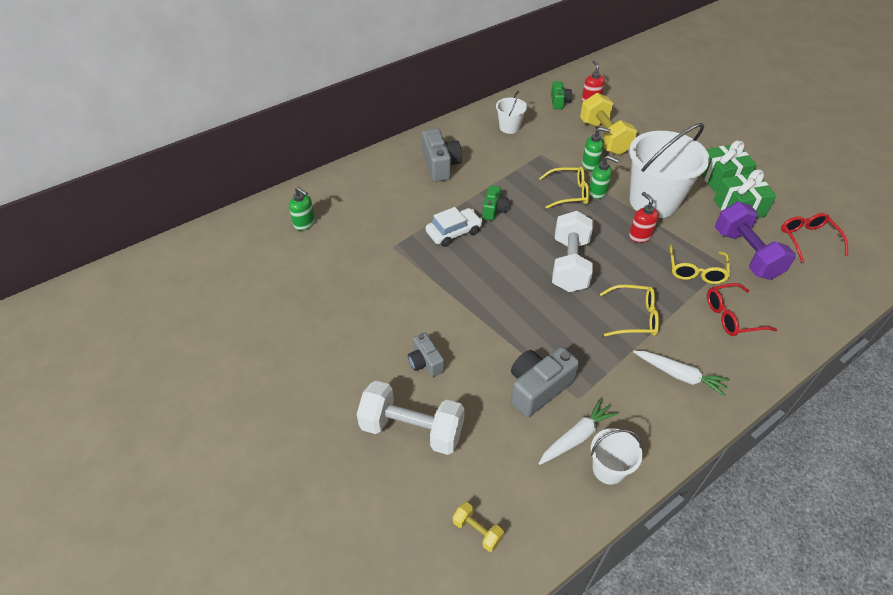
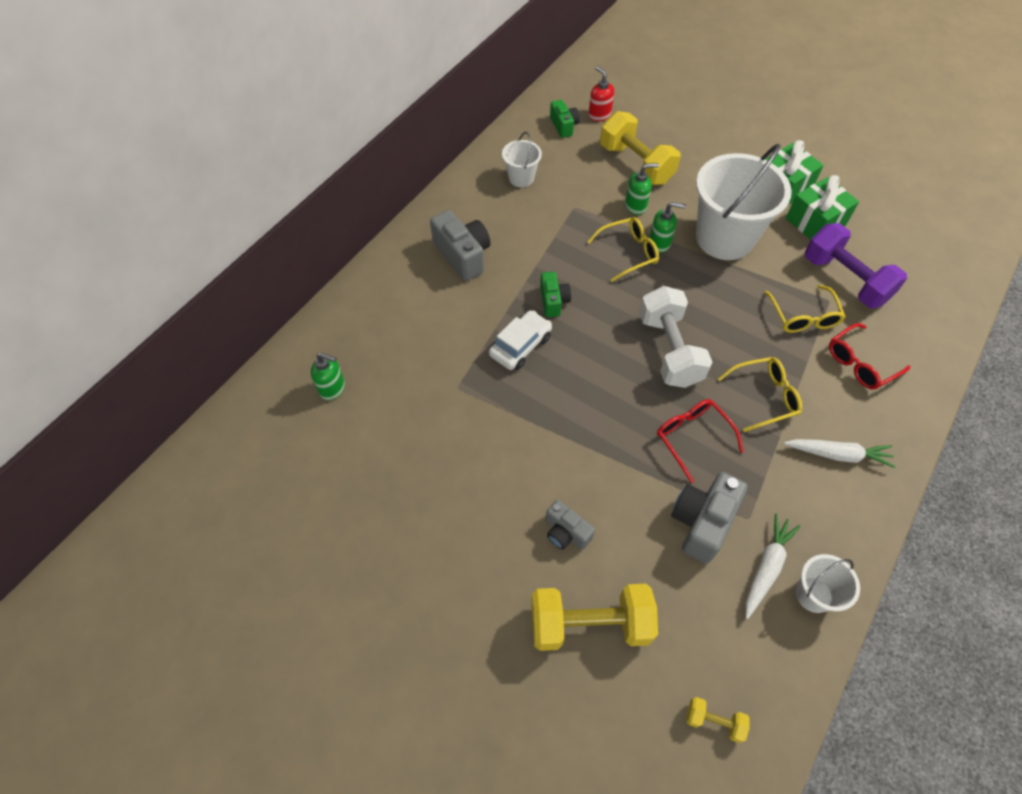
camera: 20 degrees left, 10 degrees up
(412, 429) = (590, 624): white dumbbell -> yellow dumbbell
(640, 236) = (728, 288): red soap dispenser -> none
(807, 239) = (897, 243): red glasses -> red glasses (692, 437)

